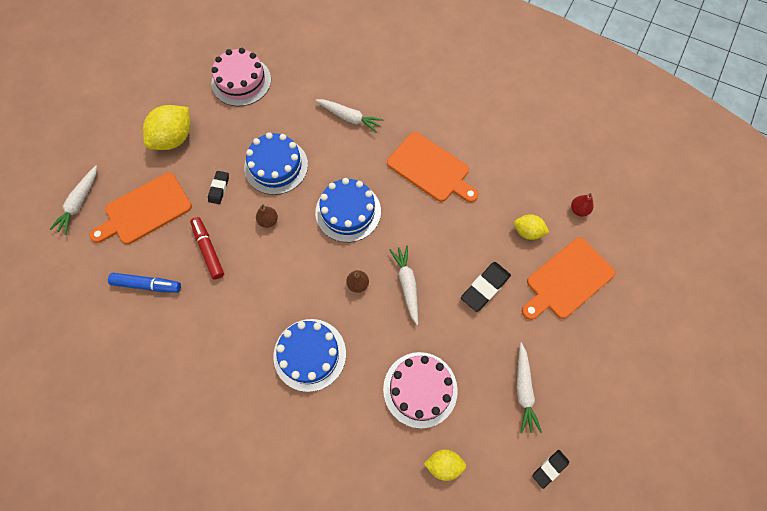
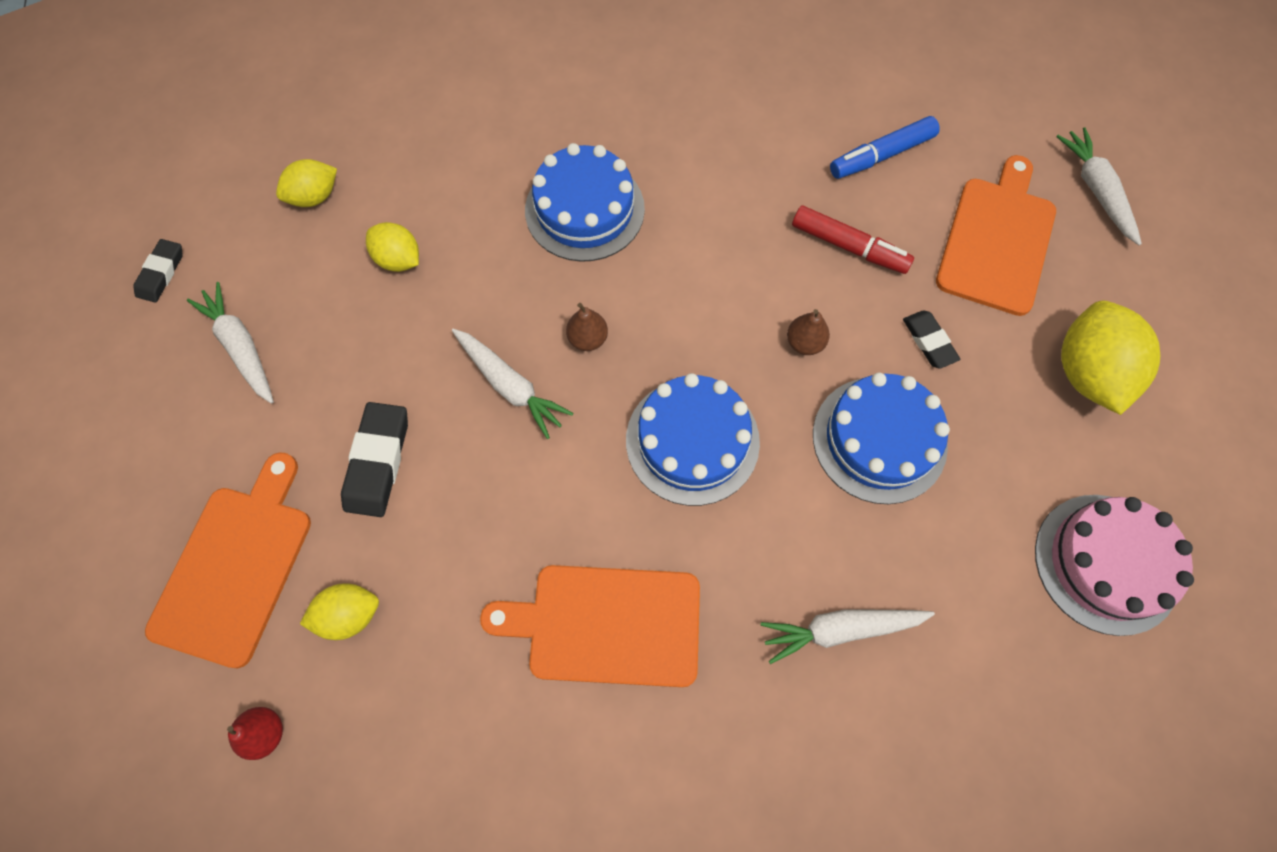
camera: 145 degrees right, 0 degrees up
(420, 389) = (398, 259): pink cake -> yellow lemon

